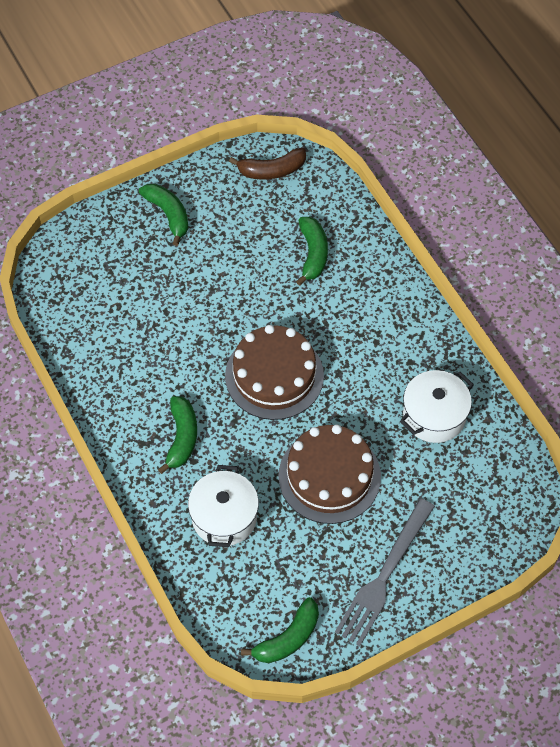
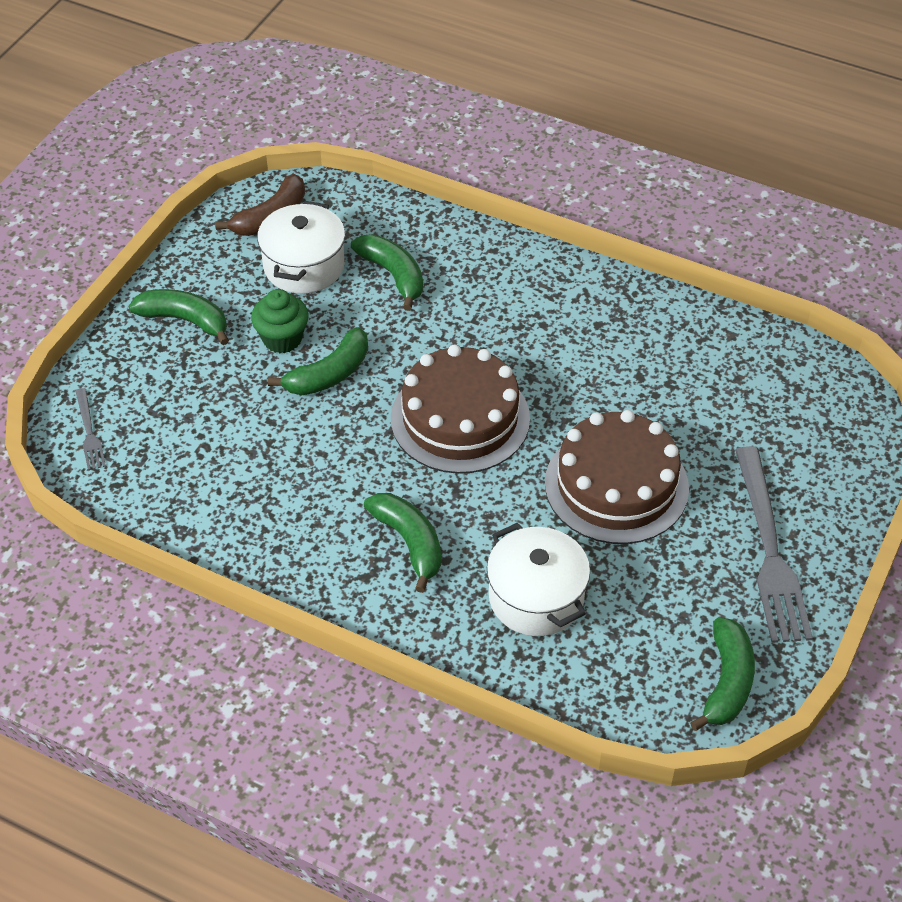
camera: 35 degrees left, 10 degrees down
(63, 258) = (89, 432): none -> grey fork
(214, 260) = (282, 339): none -> green cupcake
(222, 300) = (329, 374): none -> green banana
(434, 415) = (672, 362): white pot -> white pot (304, 266)

